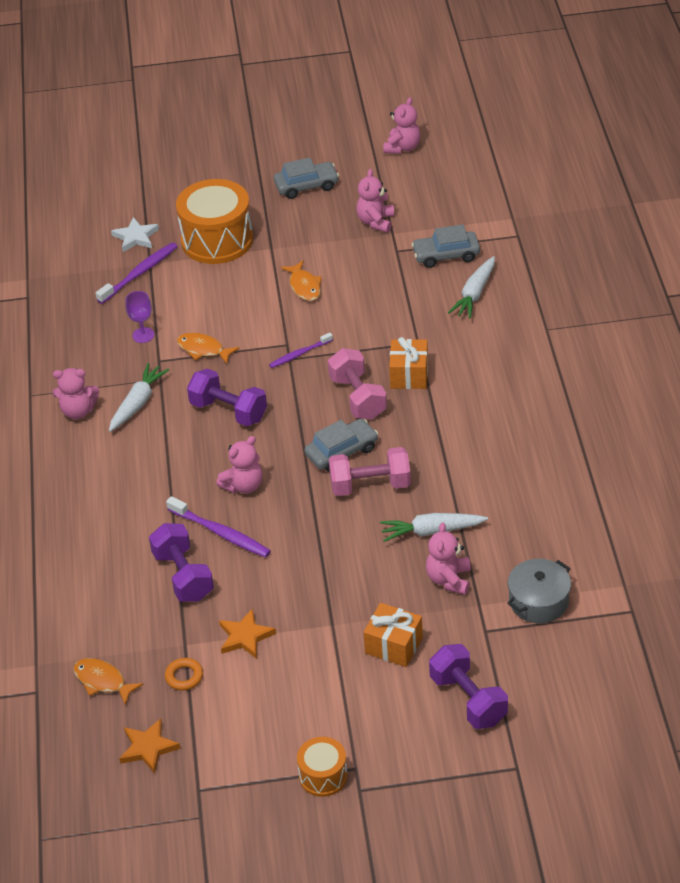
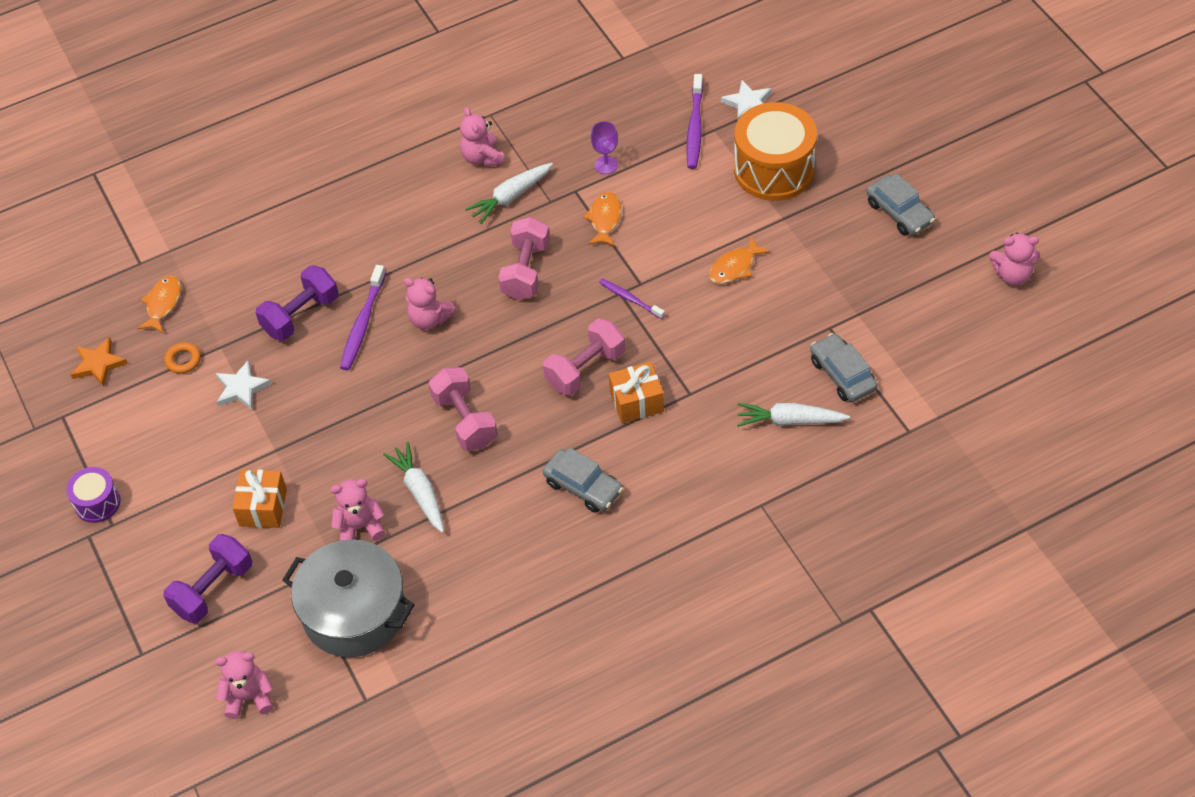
camera: 70 degrees right, 10 degrees up
(138, 403) = (510, 197): white carrot -> white carrot turned 135 degrees clockwise
(139, 273) = (695, 128): purple toothbrush -> purple toothbrush turned 75 degrees clockwise
(228, 411) = (526, 271): purple dumbbell -> pink dumbbell
(245, 637) = (241, 388): orange star -> white star
(323, 776) = (97, 503): orange drum -> purple drum
(342, 452) = (503, 381): grey car -> grey car (583, 487)
(376, 222) = (869, 293): pink teddy bear -> pink teddy bear (249, 697)
(538, 601) = (354, 612): grey pot -> grey pot, size x1.66

